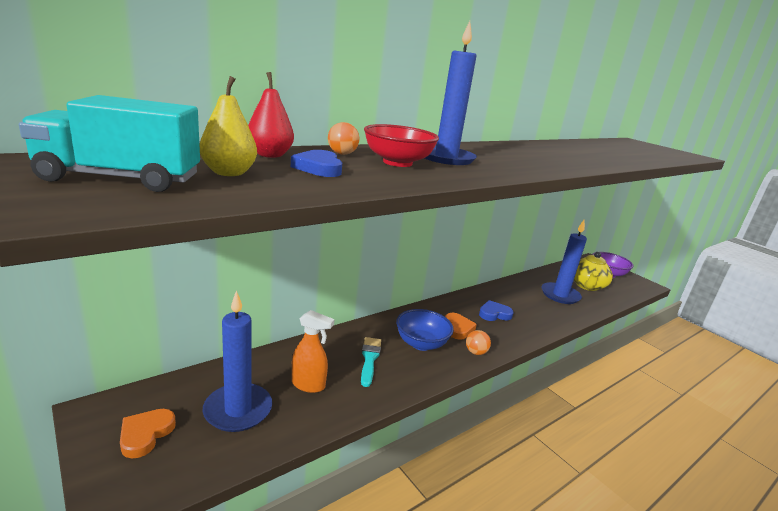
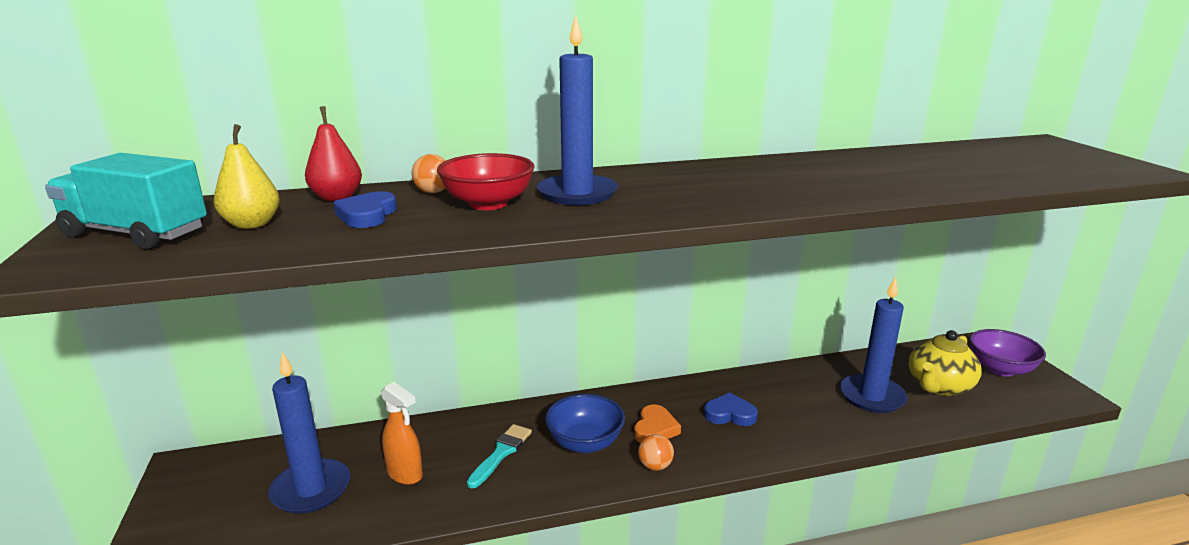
camera: 25 degrees right, 0 degrees up
(145, 434) = (210, 498): orange heart -> none

